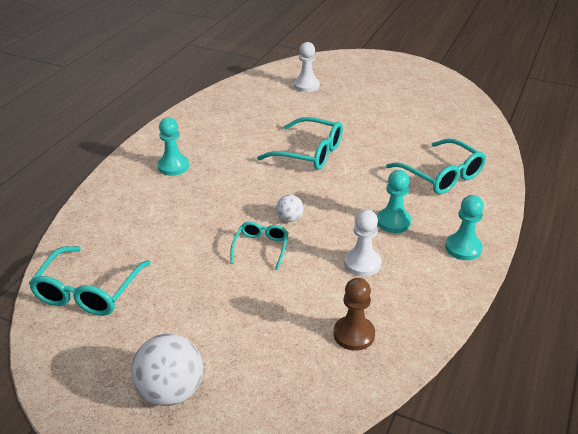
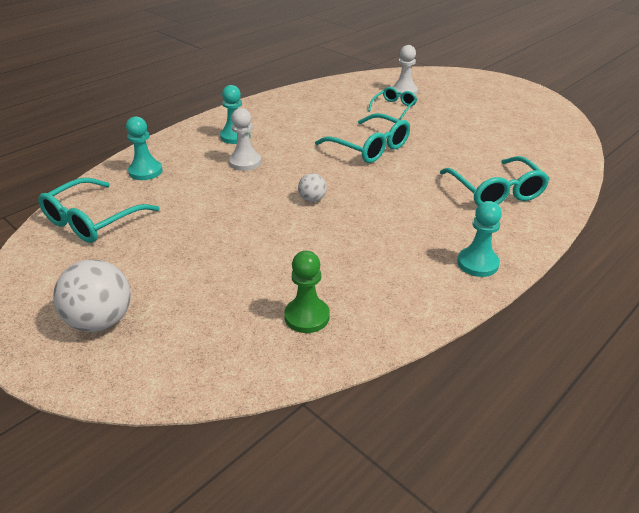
camera: 20 degrees right, 0 degrees up
(261, 248) = (268, 218): turquoise glasses -> turquoise glasses (394, 107)
(354, 334) = (307, 316): brown pawn -> green pawn
(362, 263) = (358, 254): white pawn -> white pawn (245, 162)
(393, 222) = (416, 223): turquoise pawn -> turquoise pawn (145, 171)

